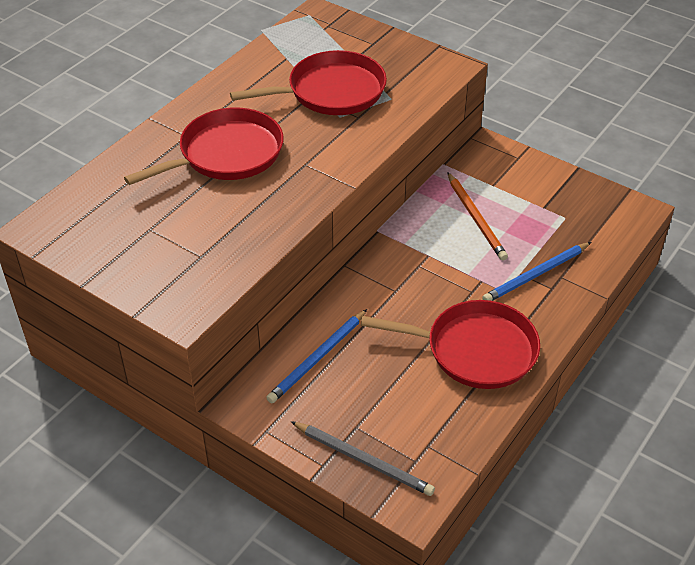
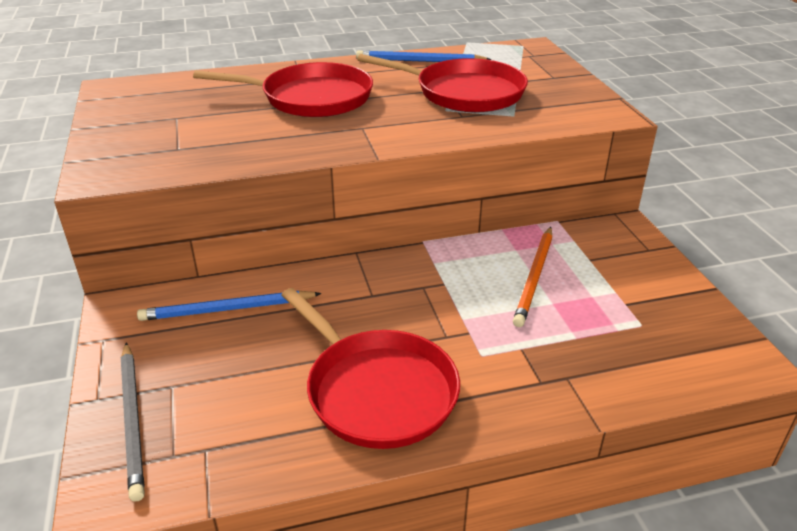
camera: 40 degrees right, 10 degrees down
(536, 275) = (538, 359): blue pencil -> blue pencil (419, 61)

